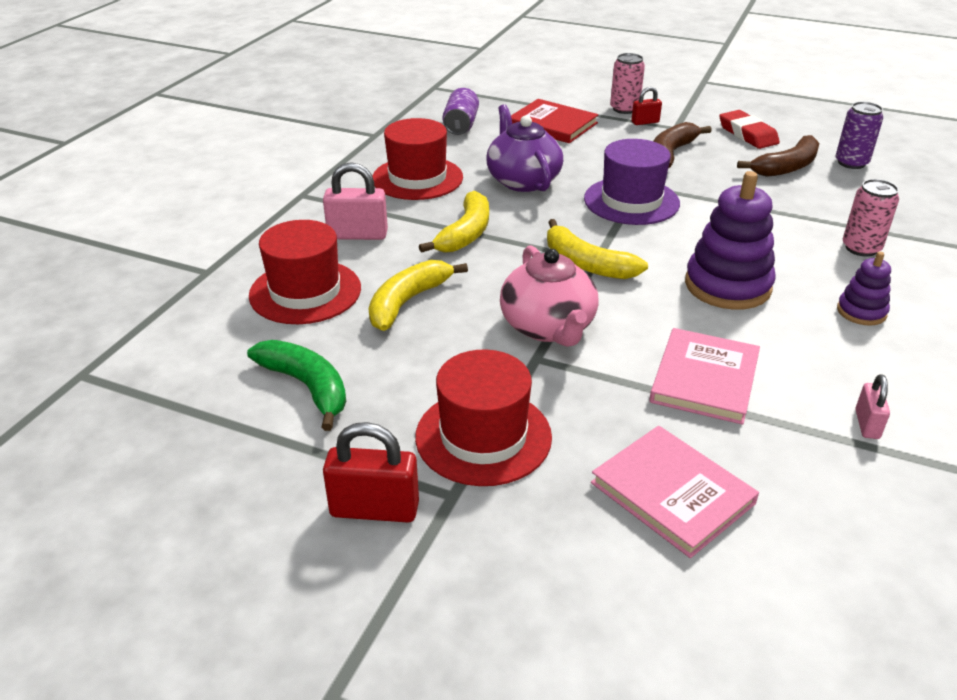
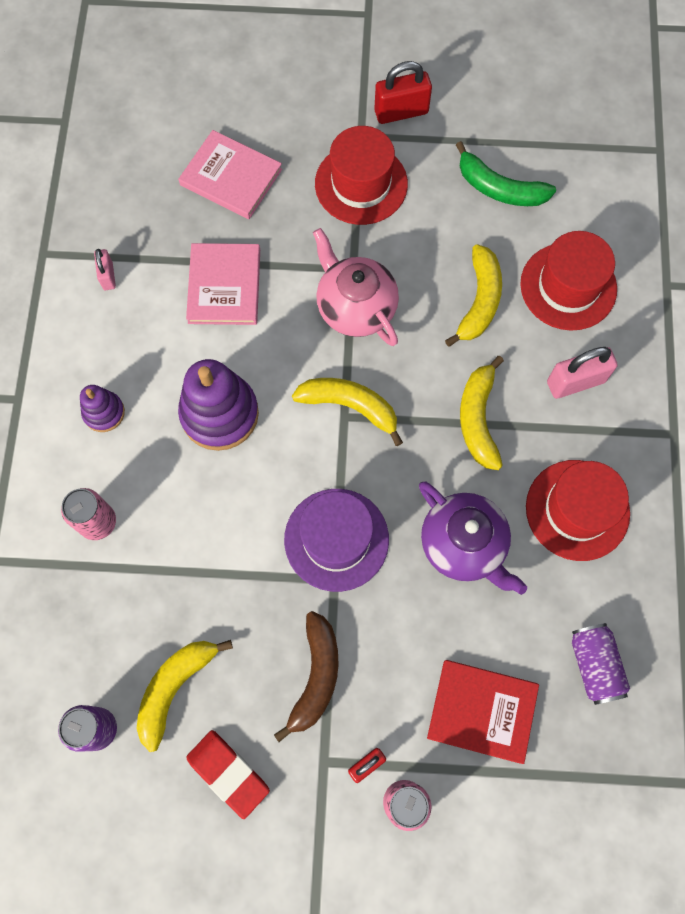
camera: 160 degrees right, 35 degrees up
(786, 167) = (175, 687): brown banana -> yellow banana

